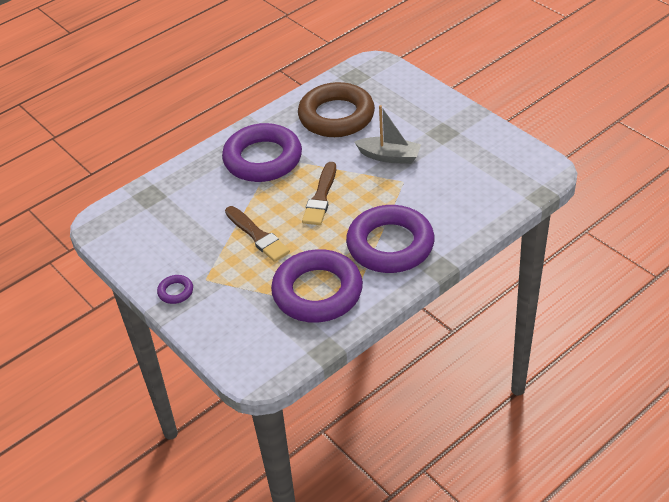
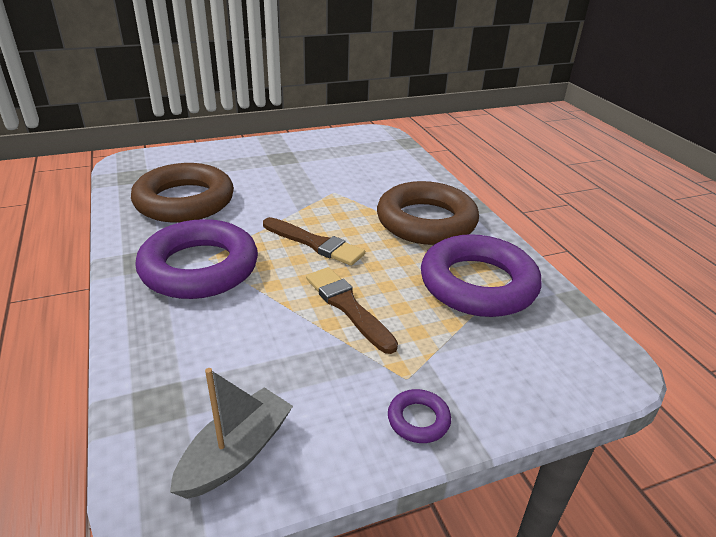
camera: 75 degrees left, 10 degrees down
(257, 236) = (348, 307): brown brush -> brown brush turned 105 degrees counterclockwise
(389, 156) = (288, 189): grey boat -> grey boat (236, 453)
(390, 245) = (426, 221): purple ring -> brown ring

